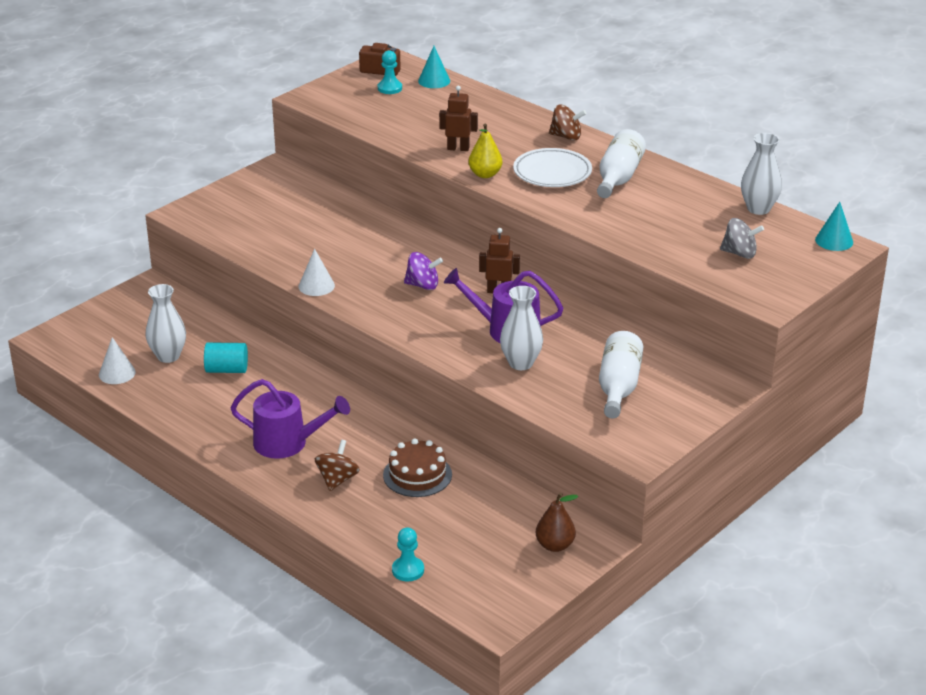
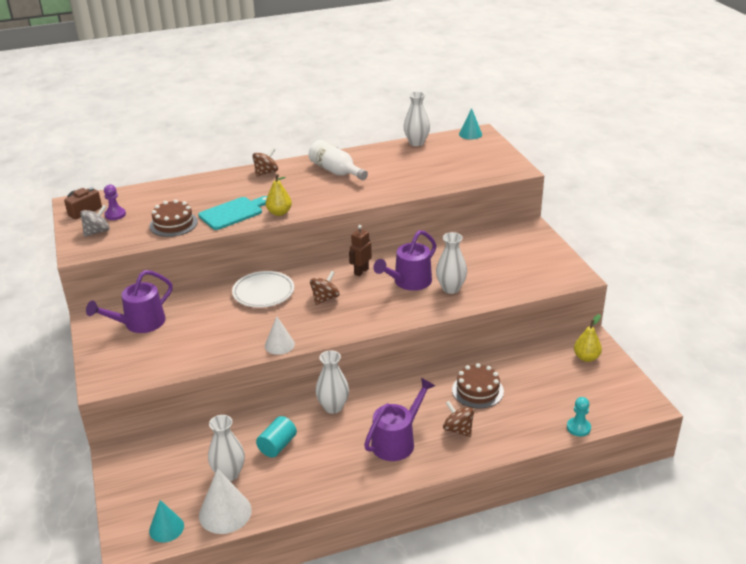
camera: 60 degrees left, 0 degrees up
(117, 373) = (225, 513): white cone -> white cone, size x1.54
(285, 196) = (139, 324): none -> purple watering can
(311, 383) = (333, 407): none -> white vase
(390, 88) = (115, 215): turquoise pawn -> purple pawn
(403, 124) = (173, 224): none -> brown cake
(423, 285) = (325, 298): purple spinning top -> brown spinning top
(434, 81) = (129, 195): turquoise cone -> turquoise cone (166, 528)
(458, 148) = (233, 213): brown robot -> turquoise cutting board
(552, 173) = (305, 190): white plate -> white plate (263, 292)
(555, 545) = (586, 357): brown pear -> yellow pear
(618, 387) = (504, 262): white bottle -> none
(739, 253) = (459, 162): grey spinning top -> grey spinning top (97, 232)

